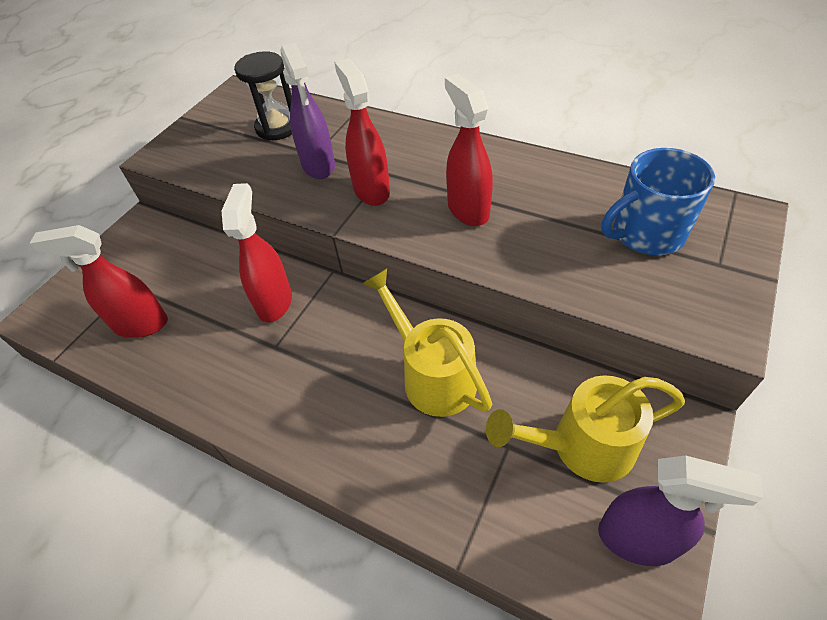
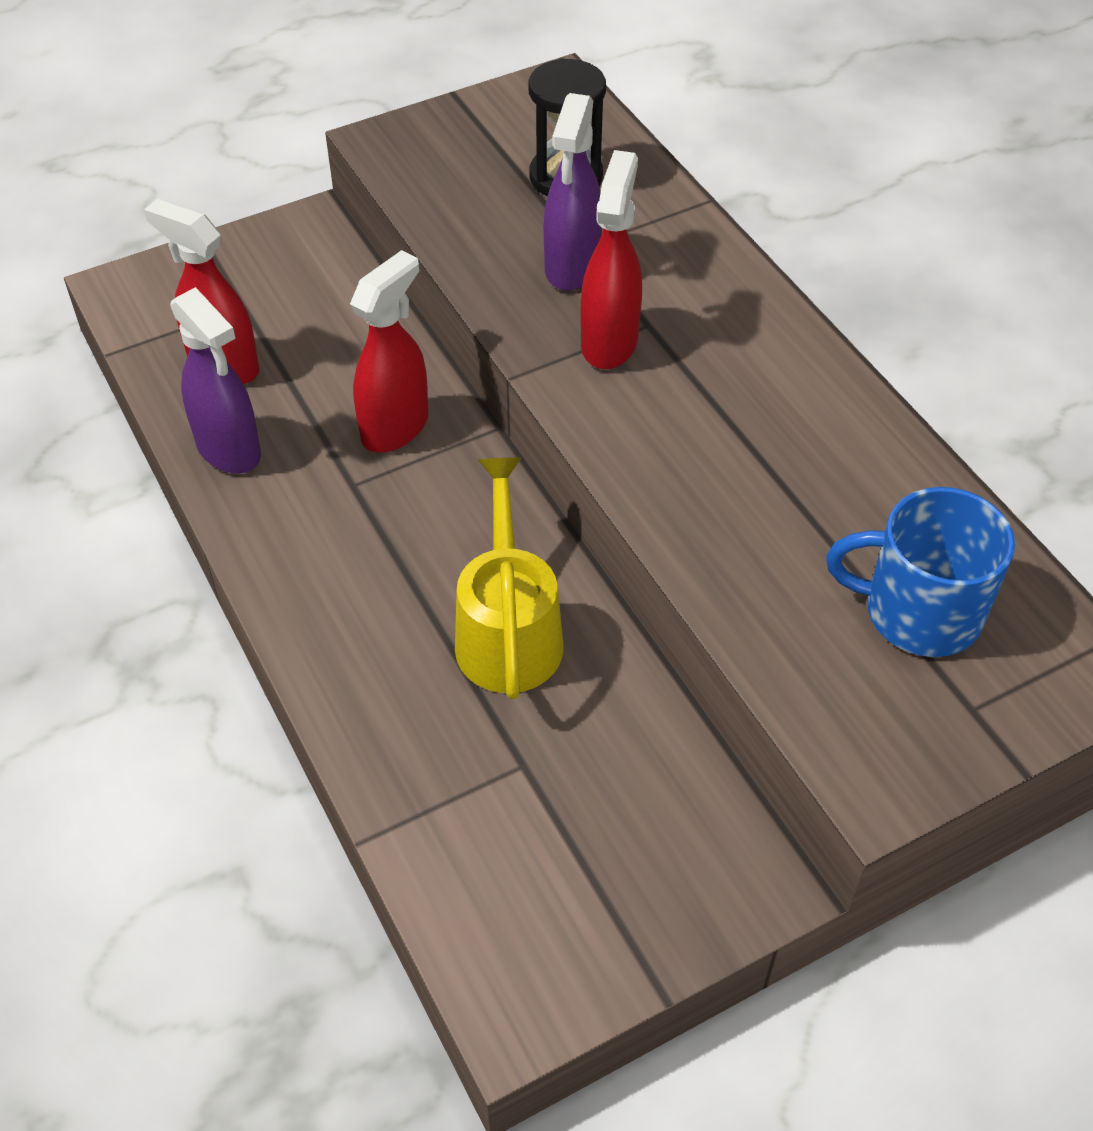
camera: 30 degrees right, 0 degrees up
(468, 210) = (710, 441): red spray bottle -> none
(581, 446) = (608, 820): yellow watering can -> none
(638, 539) = (575, 949): purple spray bottle -> purple spray bottle (229, 450)

